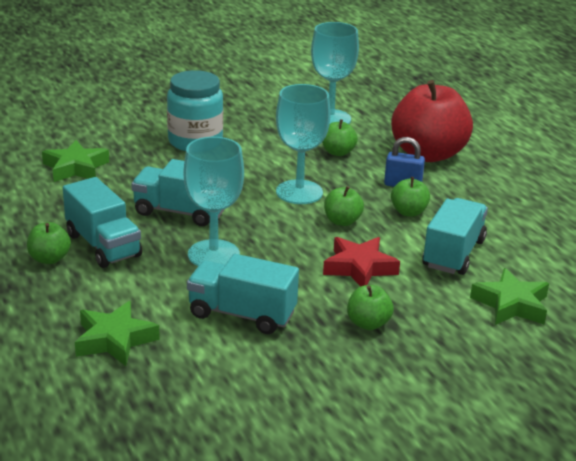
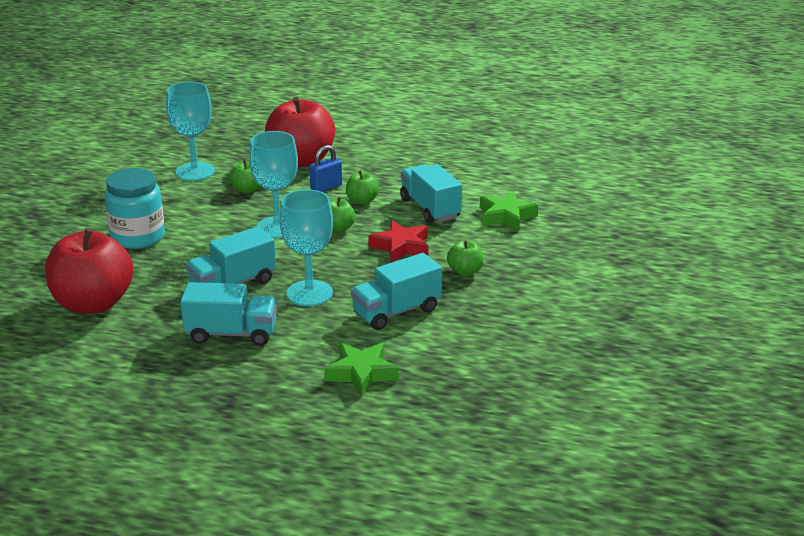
camera: 50 degrees left, 0 degrees up
(49, 259) = (216, 364): green apple -> none
(75, 168) = (93, 304): green star -> red apple

